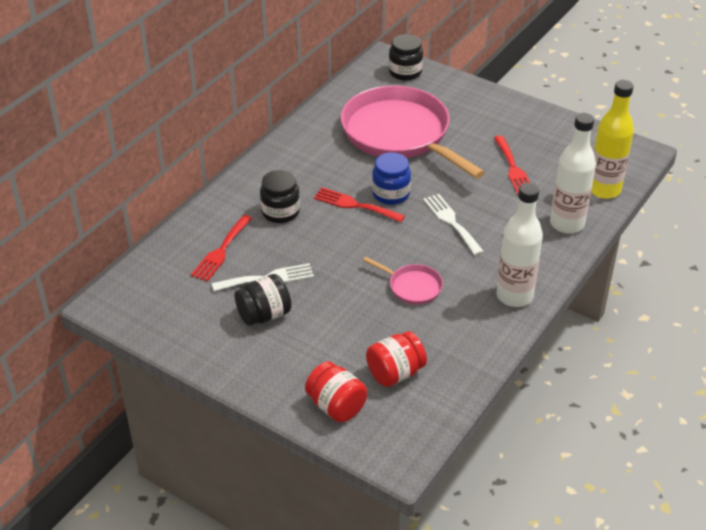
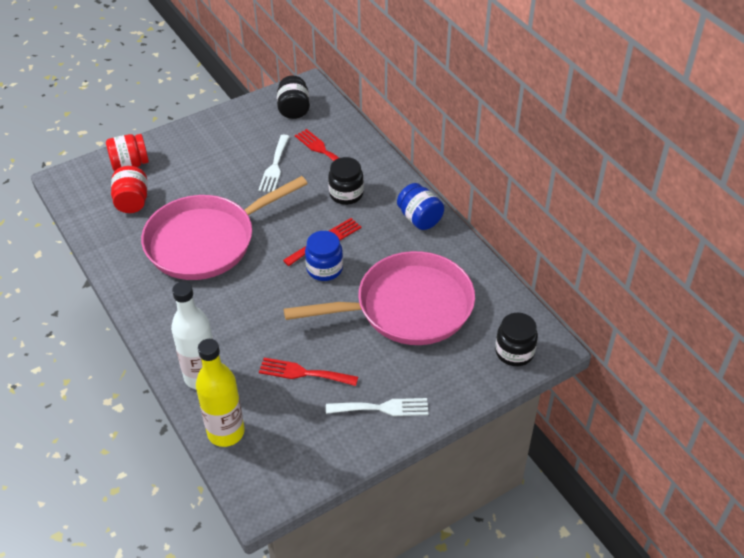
camera: 115 degrees right, 5 degrees up
(264, 315) = (239, 155): black jar -> black jar (294, 109)
(286, 156) = (419, 219): none -> blue jar
(412, 287) = (206, 241): pink pan -> pink pan, size x2.37
(451, 222) = (261, 295): white fork -> white fork (382, 408)
(514, 296) = (148, 299): white bottle -> none

